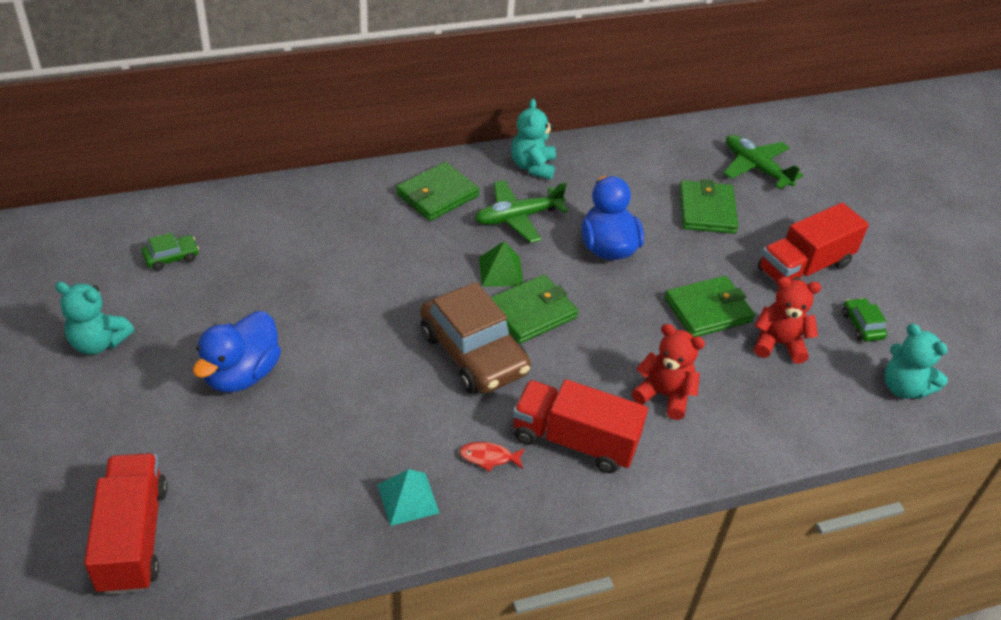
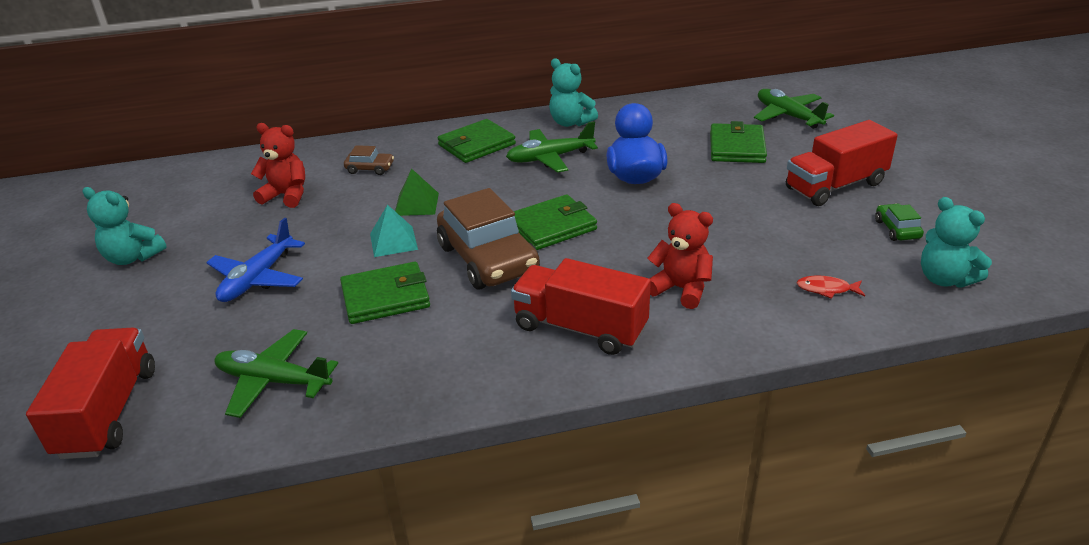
camera: 10 degrees right, 10 degrees down
(171, 257) = (220, 195): green car -> none
(242, 374) = (258, 278): blue duck -> blue plane
(289, 502) = (273, 381): none -> green plane
(328, 225) = (370, 168): none -> brown car
(408, 498) = (396, 378): turquoise pyramid -> turquoise pyramid (393, 241)
(489, 457) = (487, 343): red fish -> red fish (826, 289)
(501, 271) = (527, 197): green pyramid -> green pyramid (416, 204)
(533, 166) = (570, 122): turquoise teddy bear -> turquoise teddy bear turned 60 degrees counterclockwise
(708, 310) = (732, 221): green wallet -> green wallet (385, 297)
(778, 344) = (806, 245): red teddy bear -> red teddy bear (286, 195)

